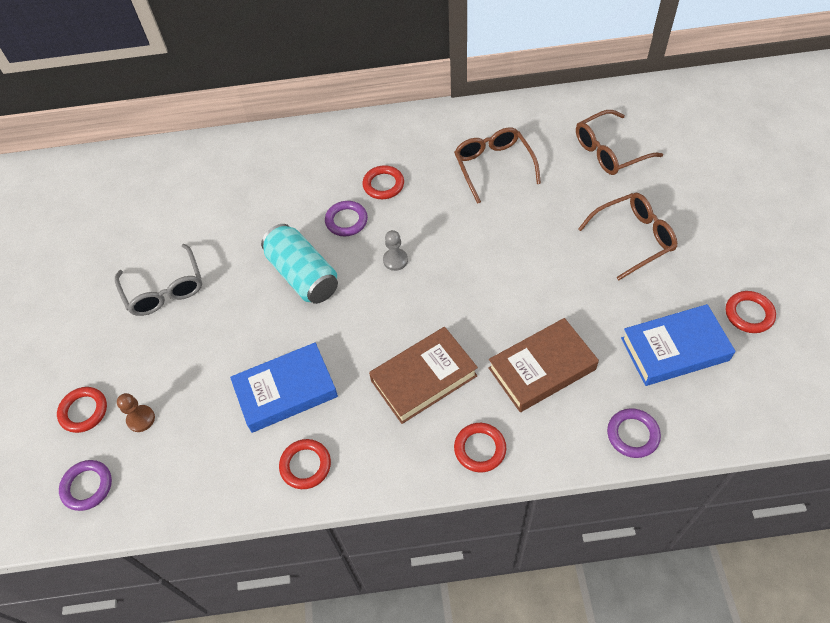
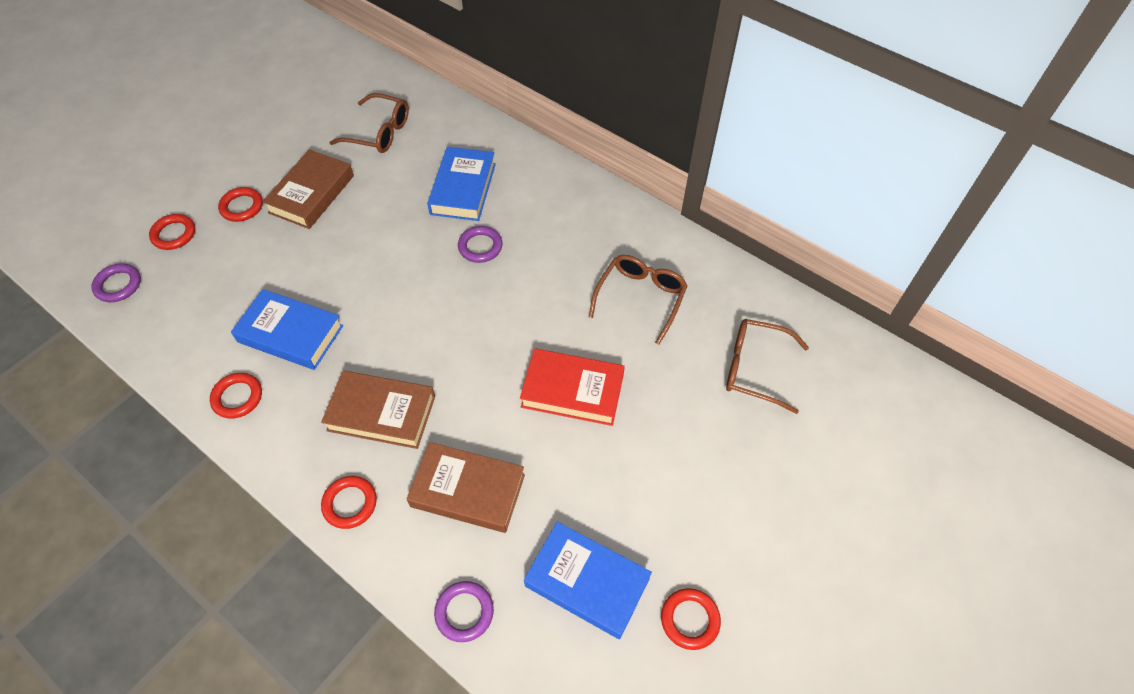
camera: 40 degrees right, 0 degrees up
(141, 419) = (194, 270): brown pawn -> none
(165, 289) = (311, 194): grey glasses -> brown book
(282, 194) = (463, 189): none -> blue book
(303, 275) = (402, 261): turquoise can -> none
(383, 185) = (540, 241): red ring -> red ring (242, 207)
(395, 260) = (475, 307): grey pawn -> none
(525, 255) = (572, 391): none -> red book
(633, 238) = (676, 459): brown glasses -> brown glasses (379, 132)

